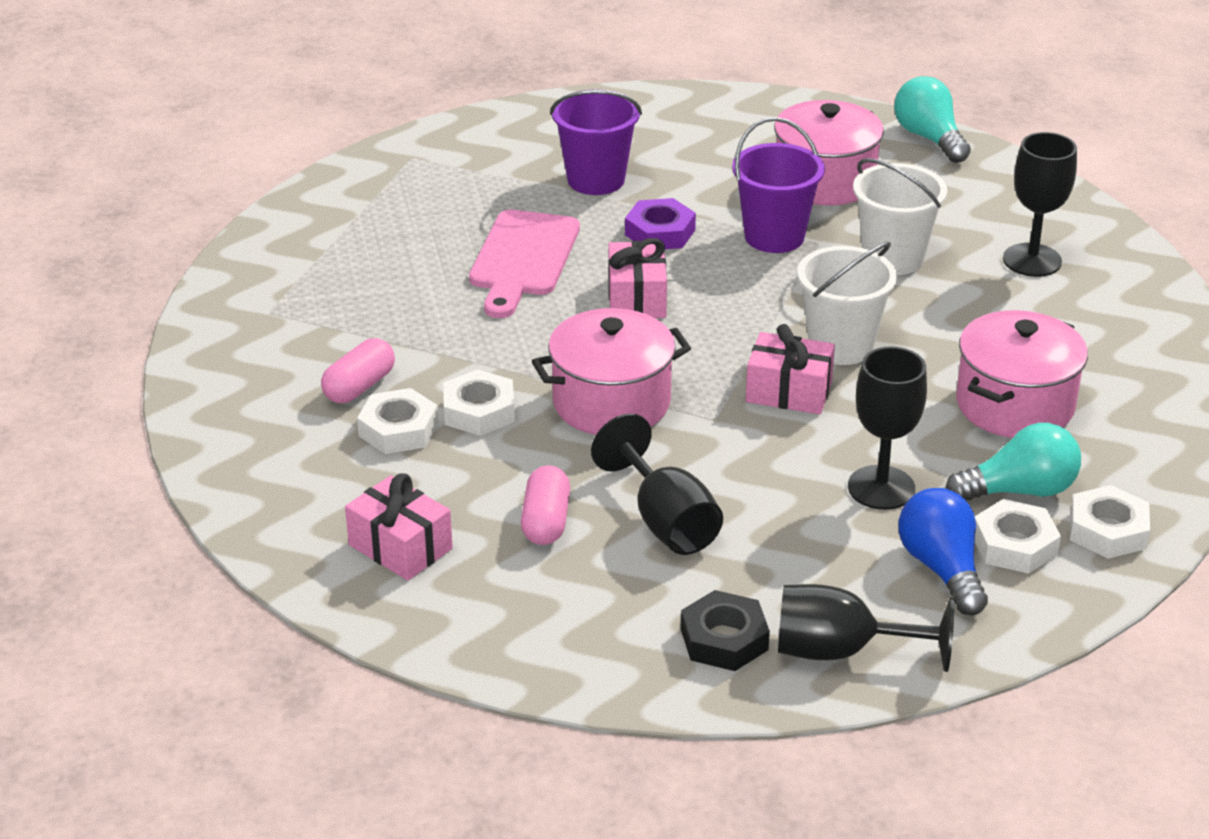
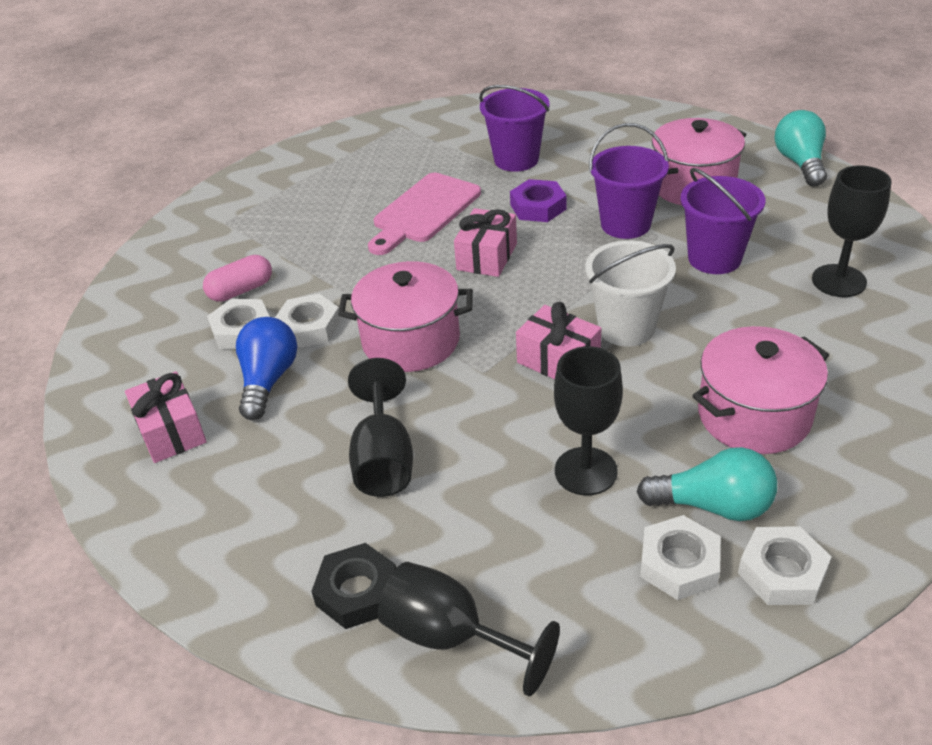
camera: 25 degrees right, 5 degrees up
(546, 521) = (291, 435): pink capsule -> none
(893, 258) = (714, 258): white bucket -> purple bucket
(941, 568) = (595, 571): blue light bulb -> blue light bulb (268, 380)

